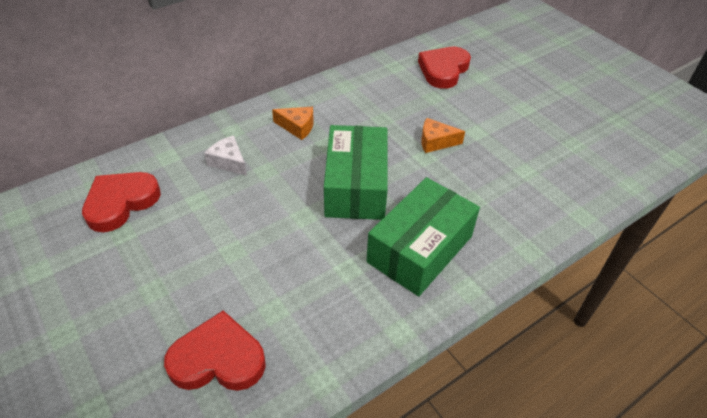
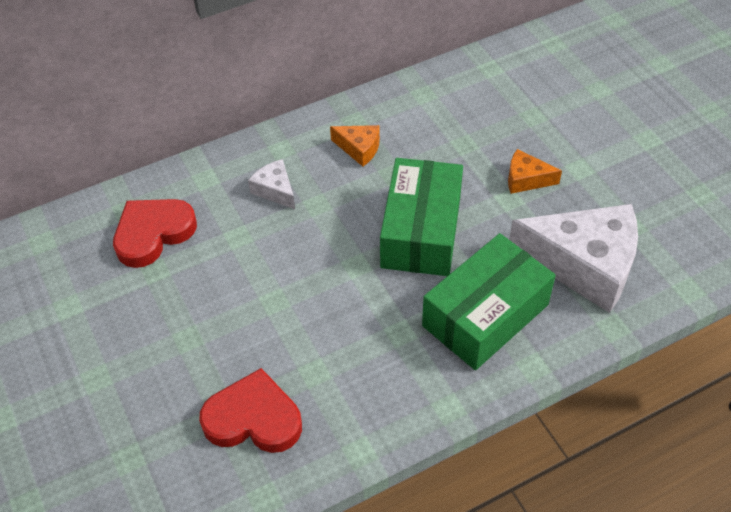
camera: 10 degrees right, 5 degrees up
(443, 70) = (553, 77): red heart -> none
(494, 203) = (584, 265): none -> white cheese

